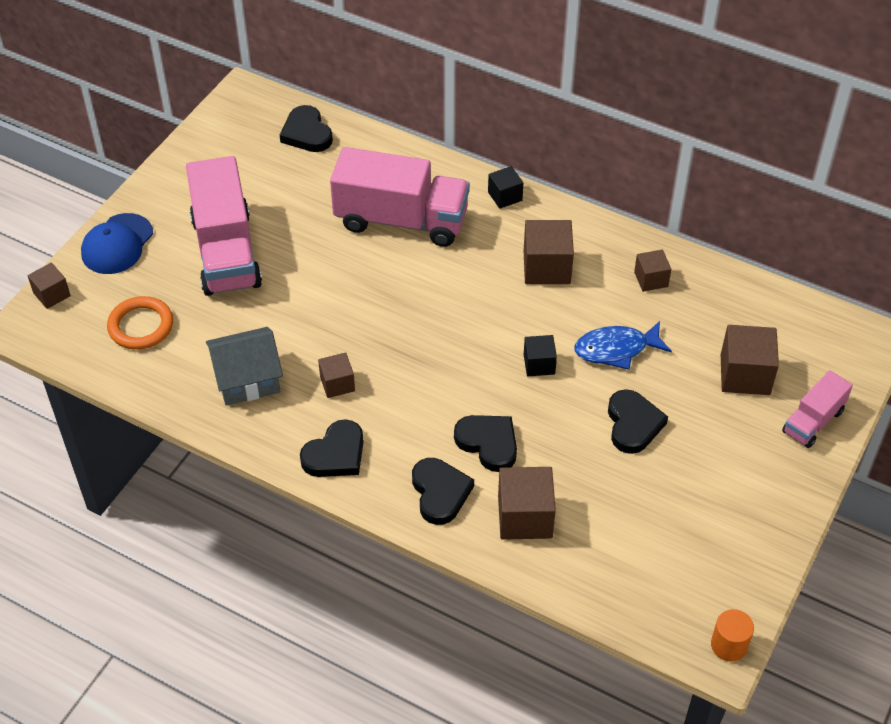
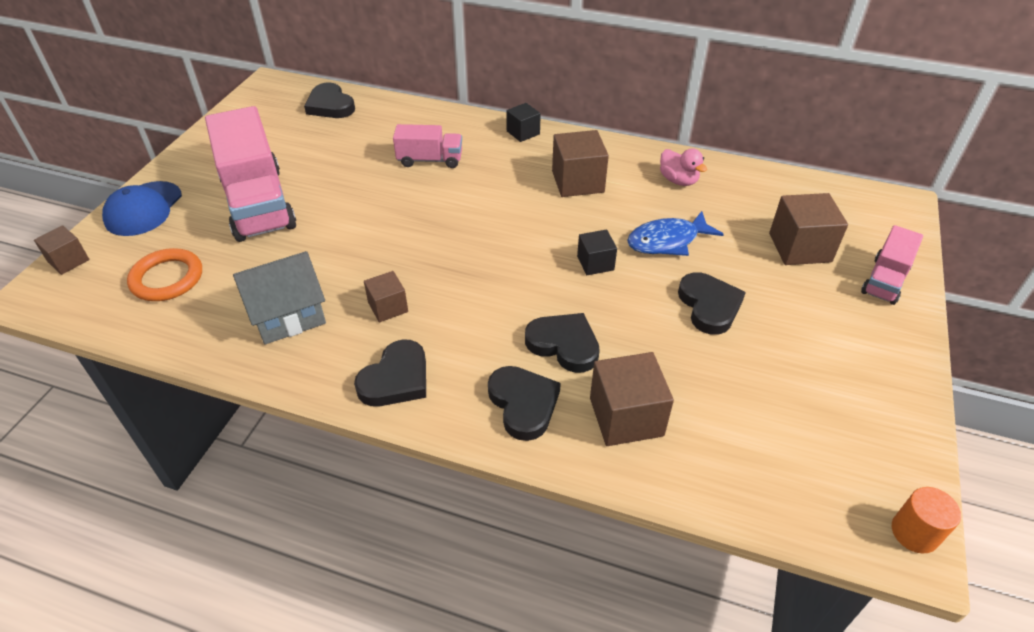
camera: 10 degrees left, 5 degrees down
(401, 220) = (430, 160): pink truck -> pink truck, size x0.52
(651, 279) = (678, 180): brown cube -> pink duck

